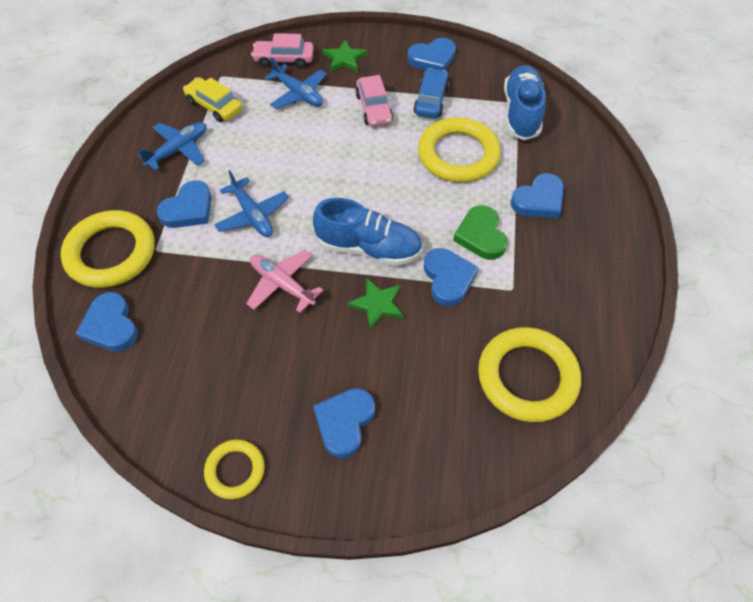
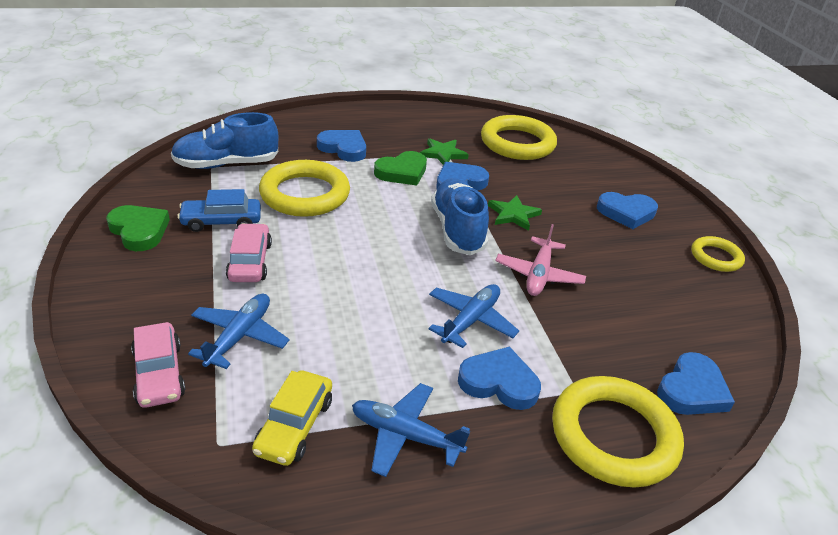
camera: 115 degrees left, 20 degrees down
(344, 59) = (149, 307): green star -> green star (443, 154)
(374, 108) = (250, 262): pink car -> pink car turned 60 degrees counterclockwise
(432, 59) = (139, 231): blue heart -> green heart

